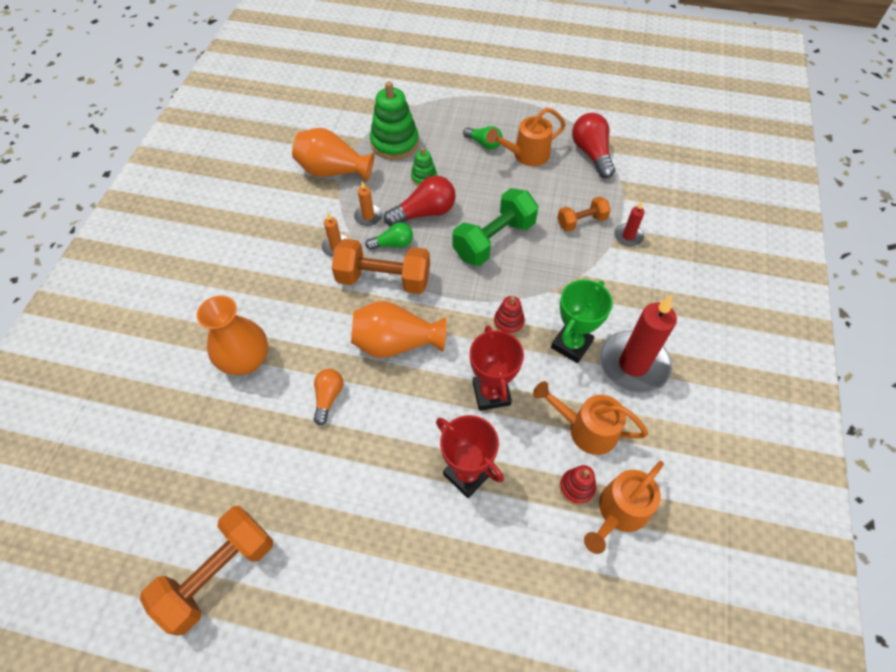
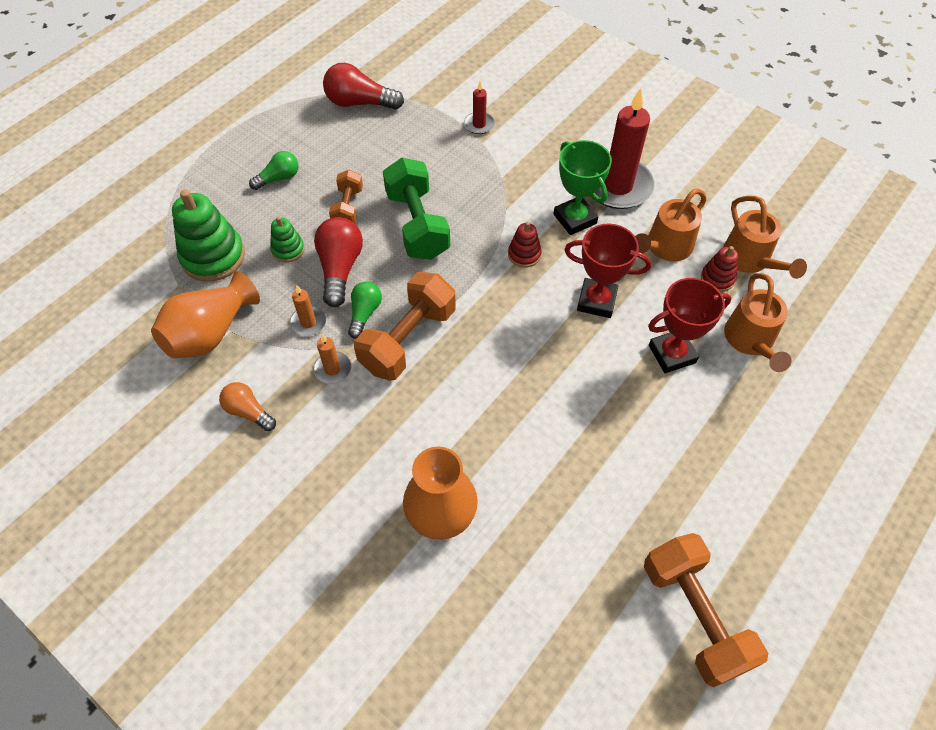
camera: 65 degrees left, 0 degrees up
(328, 397) = (533, 444): orange light bulb -> orange light bulb (248, 411)
(396, 343) = (497, 358): orange vase -> none
(526, 155) = (322, 152): orange watering can -> orange watering can (751, 341)
(581, 221) = (439, 149): orange dumbbell -> orange dumbbell (348, 208)

